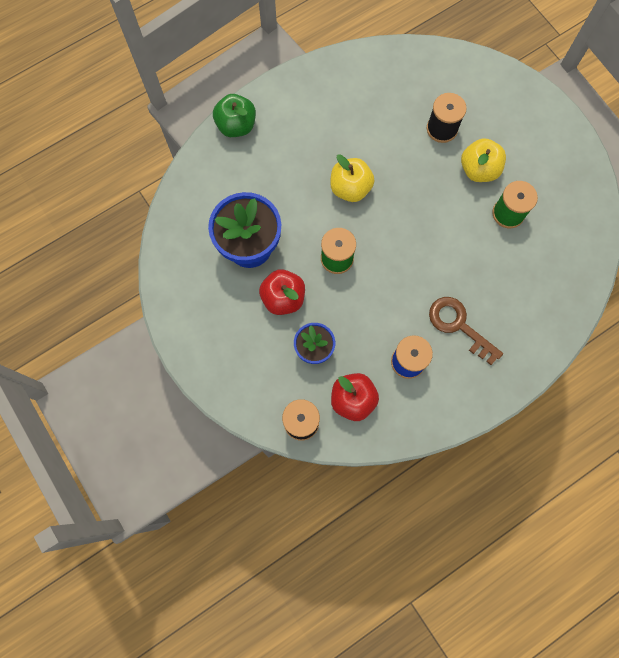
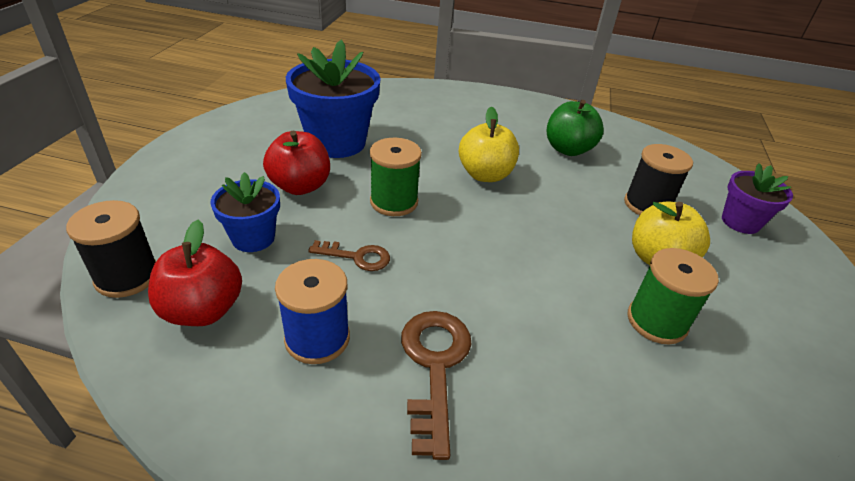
camera: 45 degrees right, 35 degrees down
(236, 126) = (446, 92): green apple -> green apple (568, 149)
(367, 309) = (357, 257): none -> brown key
(489, 97) = (740, 222): none -> purple flower pot

